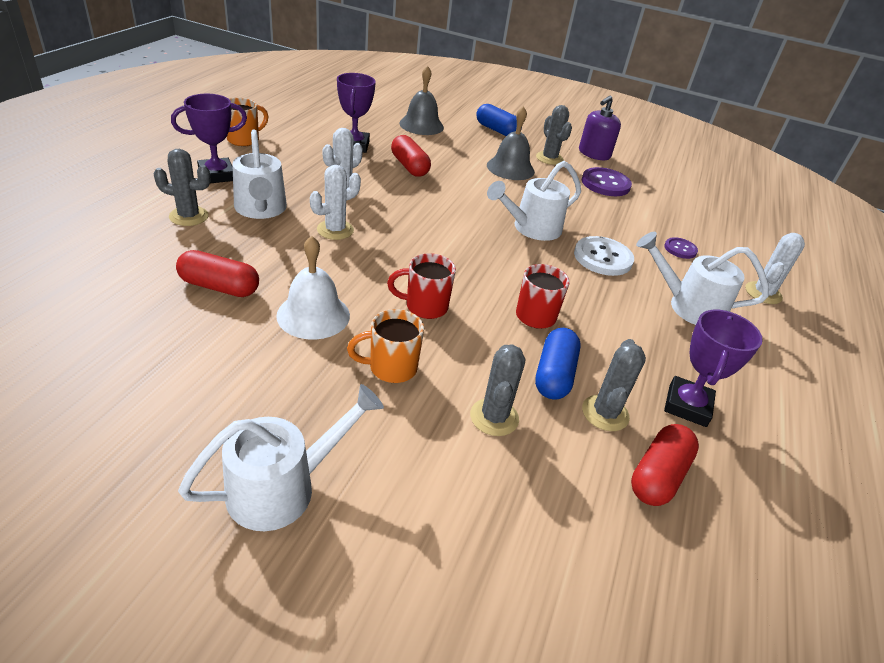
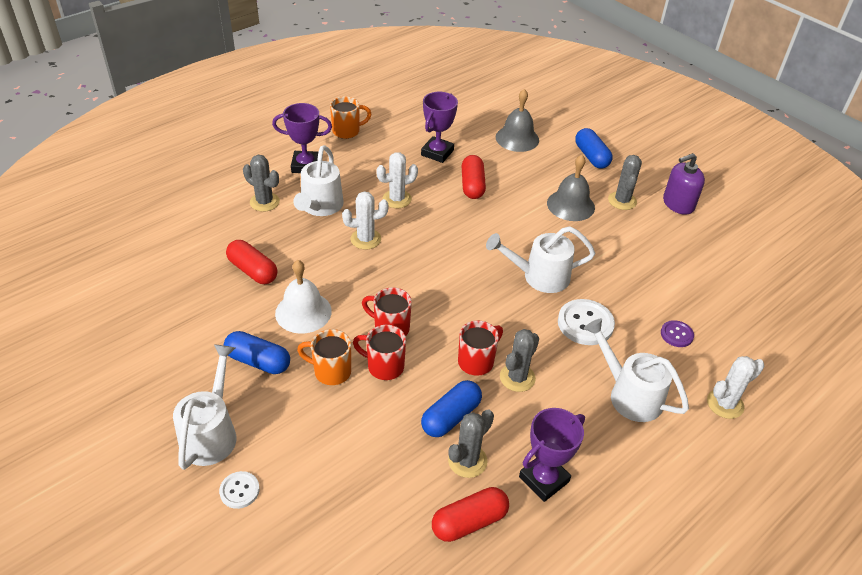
camera: 30 degrees right, 5 degrees up
(284, 487) = (211, 432): white watering can -> white watering can turned 75 degrees counterclockwise
(292, 382) = (258, 361): none -> blue capsule
(373, 548) = (239, 490): none -> white button
(446, 346) = (384, 366): none -> red mug
(494, 417) = (379, 434): grey cactus -> grey cactus (517, 377)
(605, 184) = (659, 243): purple button -> none

